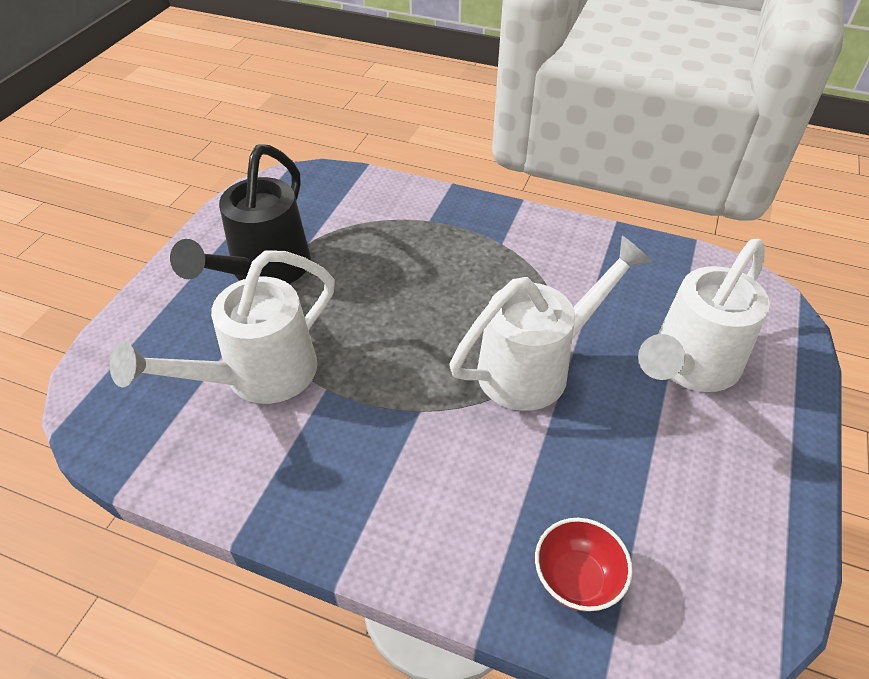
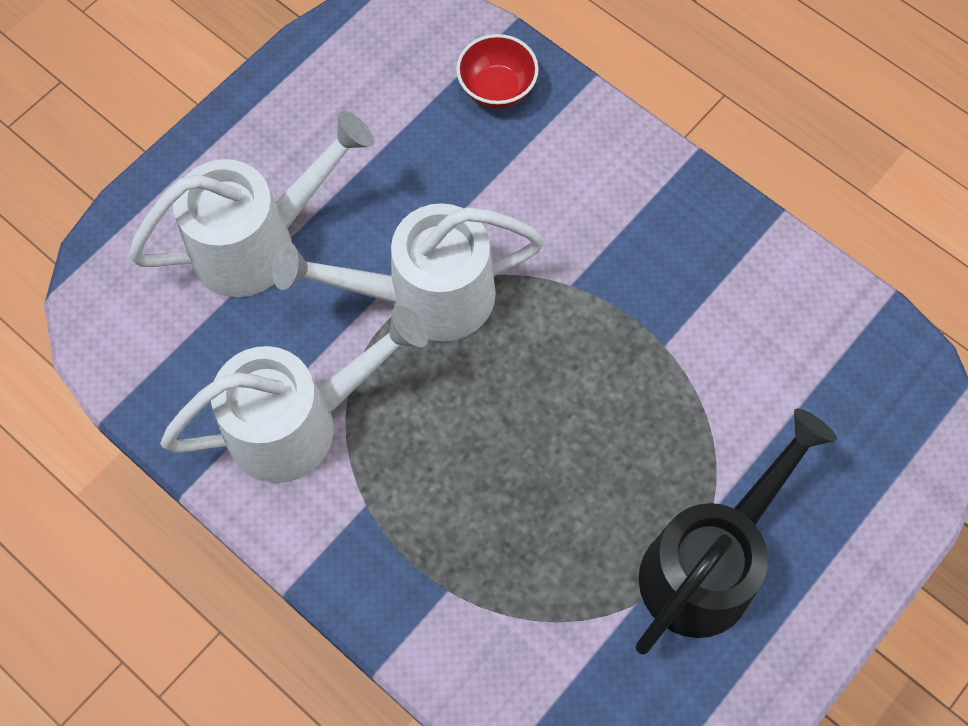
camera: 160 degrees left, 20 degrees up
(258, 376) = (738, 387): white watering can -> white watering can (299, 423)

